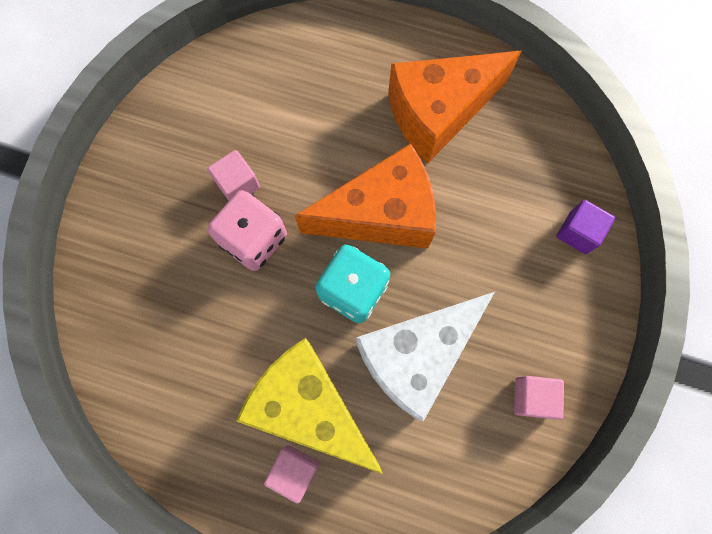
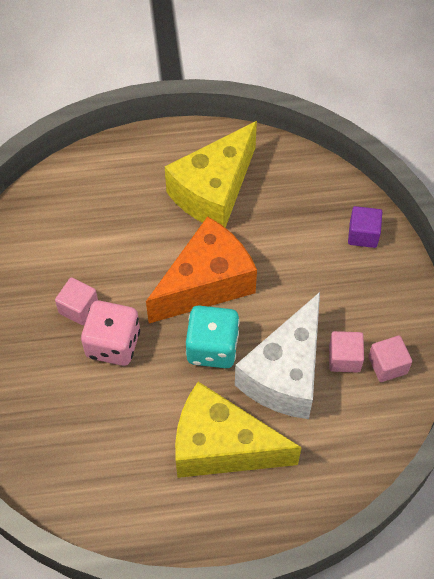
camera: 25 degrees left, 15 degrees down
(294, 470) = (233, 498): pink cube -> pink cube (344, 358)
(438, 113) = (213, 191): orange cheese -> yellow cheese

